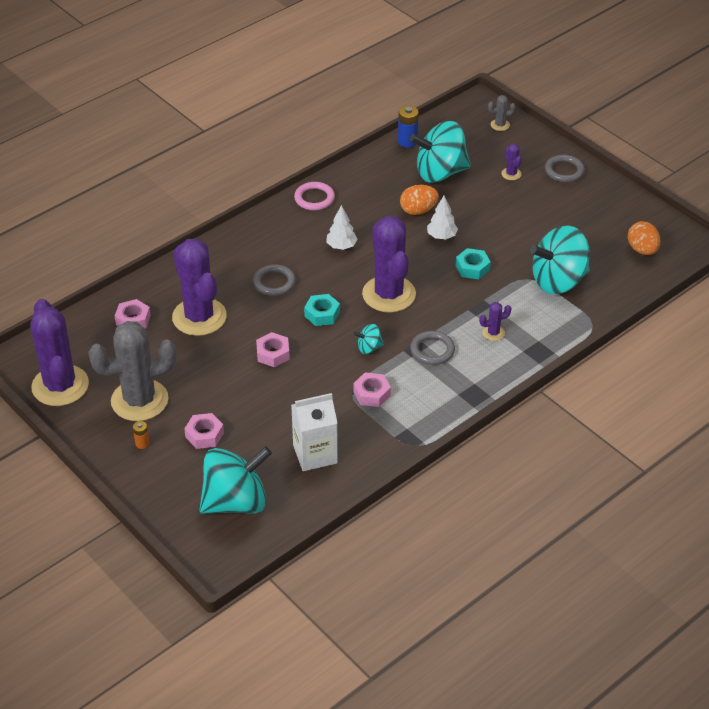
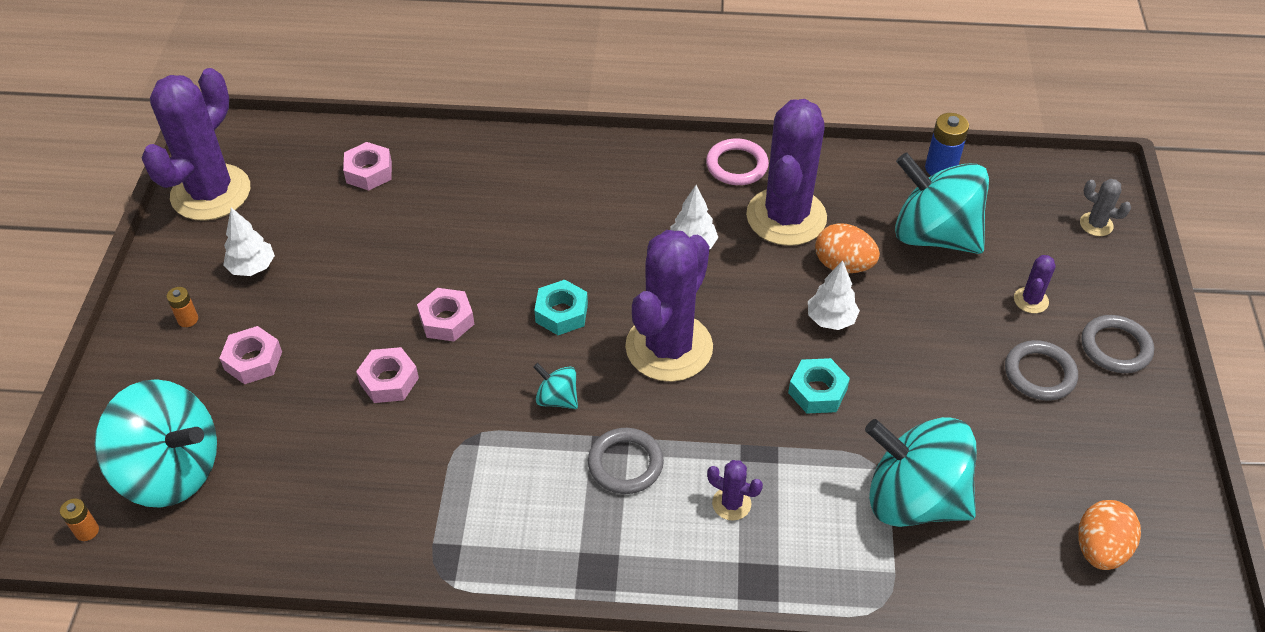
camera: 45 degrees right, 5 degrees up
(139, 400) = (252, 267): grey cactus -> white tree
(199, 317) = (433, 217): purple cactus -> purple cactus (786, 217)
(233, 551) = (87, 531): none -> orange battery
(274, 282) = (561, 235): grey ring -> grey ring (1039, 373)
(315, 454) = (322, 485): white carton -> none
(371, 394) = (482, 462): pink nut -> pink nut (389, 380)

